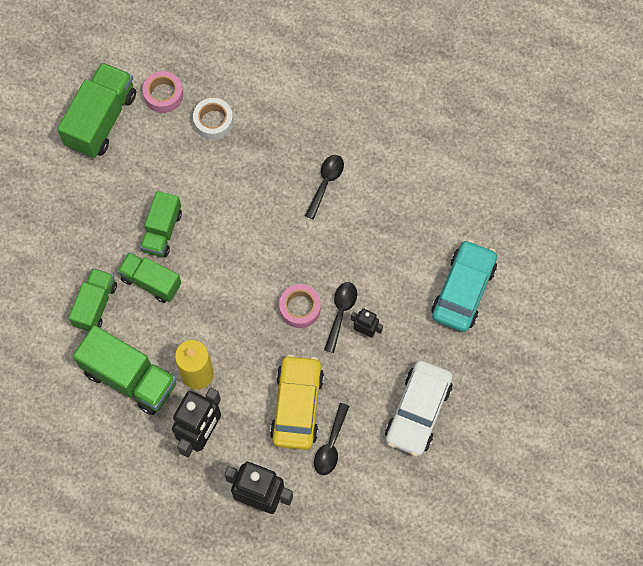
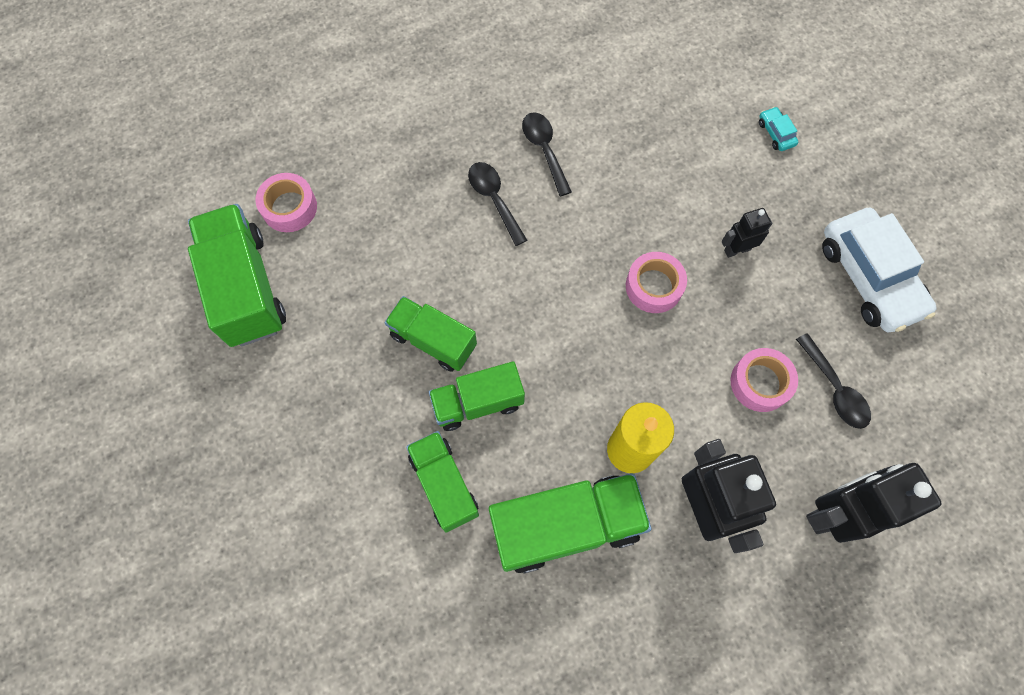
camera: 45 degrees left, 0 degrees up
(162, 231) = (433, 340): green truck -> green truck turned 150 degrees clockwise
(213, 122) = (370, 189): white tape -> none
(297, 406) = (760, 383): yellow car -> pink tape
(341, 312) = (695, 254): black spoon -> black spoon (494, 199)
(463, 290) = (776, 133): turquoise car -> turquoise car, size x0.40

